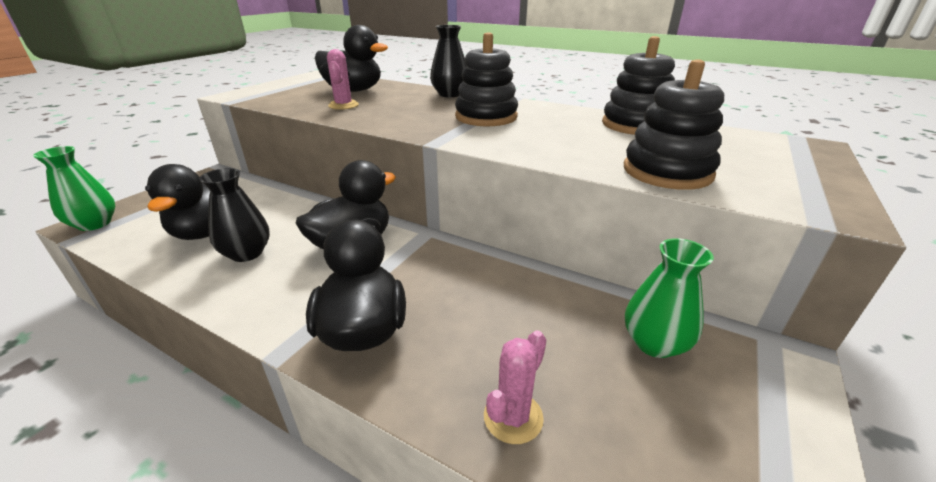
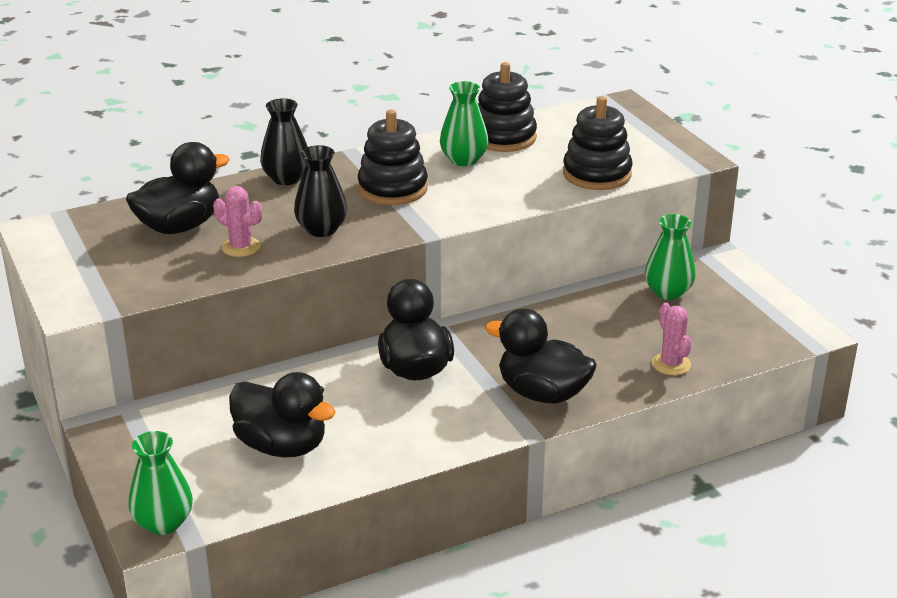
camera: 55 degrees left, 0 degrees up
(247, 253) = (362, 428): black vase -> black vase (321, 229)
(572, 123) = (464, 160): none -> green vase

